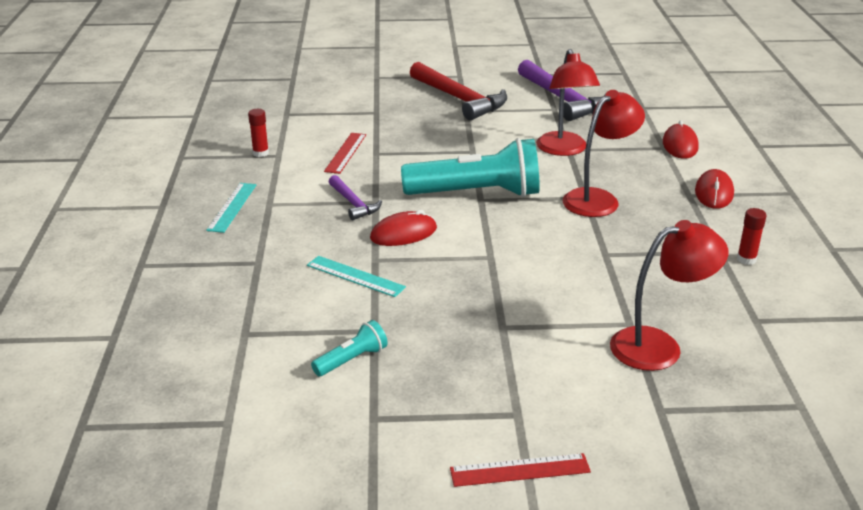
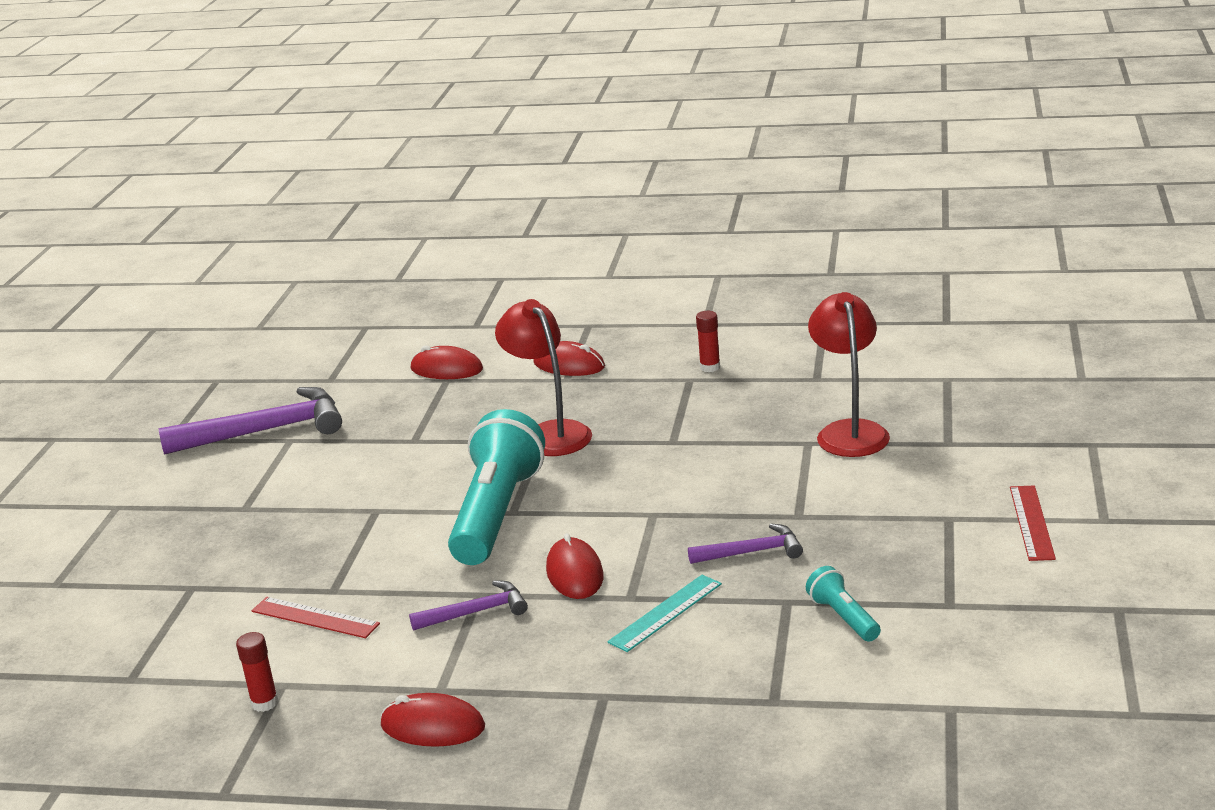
camera: 75 degrees left, 5 degrees down
(232, 207) = (433, 726): turquoise ruler -> red mouse
(442, 308) = (752, 552): none -> purple hammer
(459, 99) = (202, 511): red hammer -> none
(564, 150) = (414, 443): red lamp -> none

